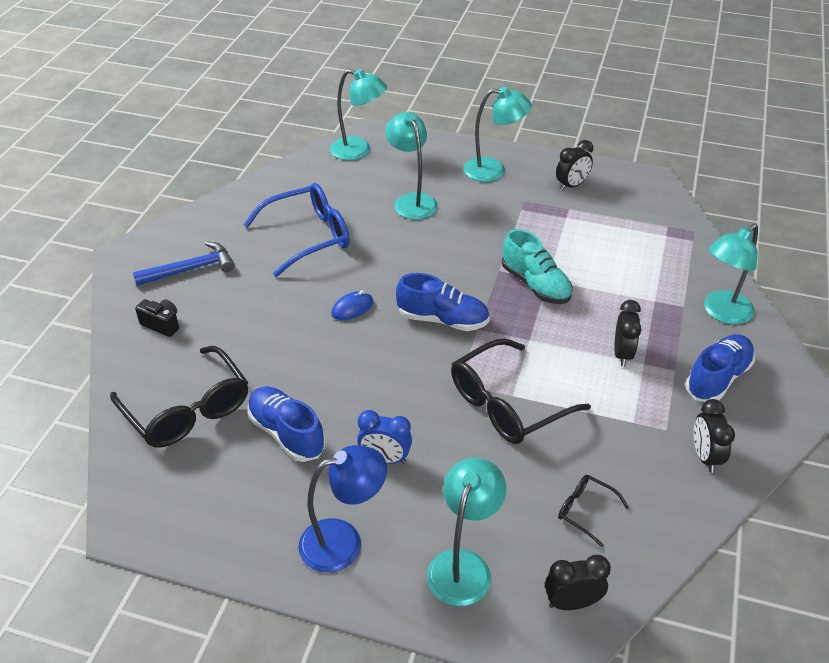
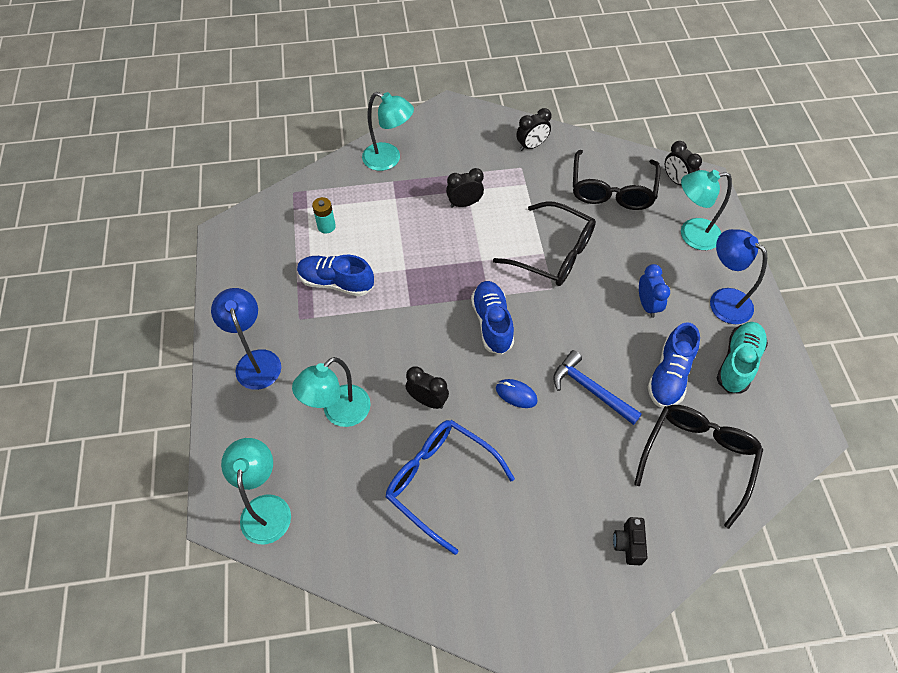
camera: 115 degrees left, 15 degrees up
(191, 269) = (545, 568): blue hammer -> blue hammer (590, 389)
(493, 170) = (256, 361): turquoise lamp -> blue lamp
(535, 284) = (415, 275): turquoise shoe -> turquoise shoe (738, 363)
(571, 185) = (258, 290): black clock -> black clock (427, 400)
(585, 511) = (612, 190): black glasses -> black glasses, size x2.08
(633, 242) = (326, 226): none -> turquoise battery
(717, 378) = (458, 151): blue shoe -> blue shoe (336, 282)

